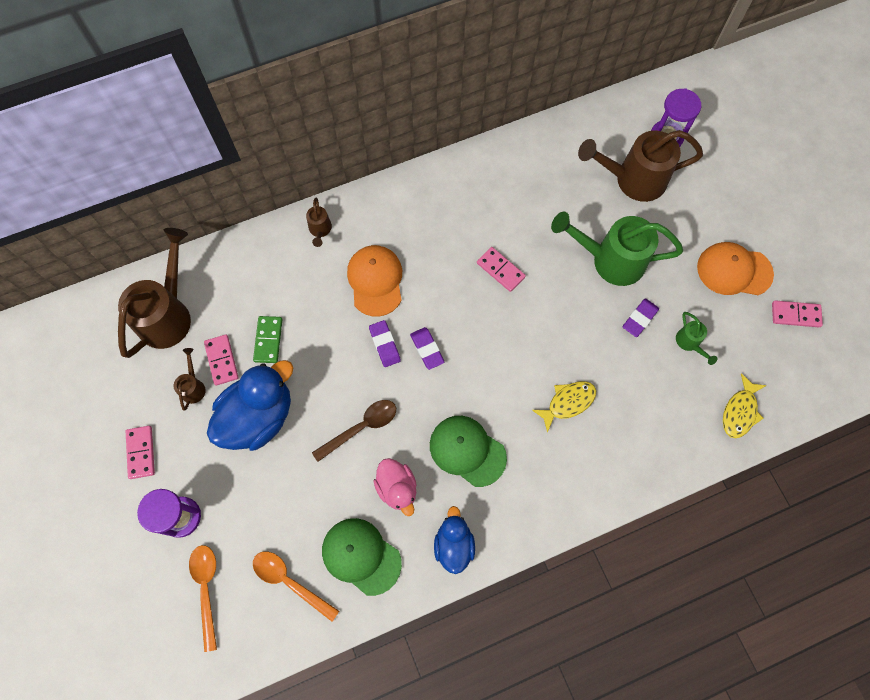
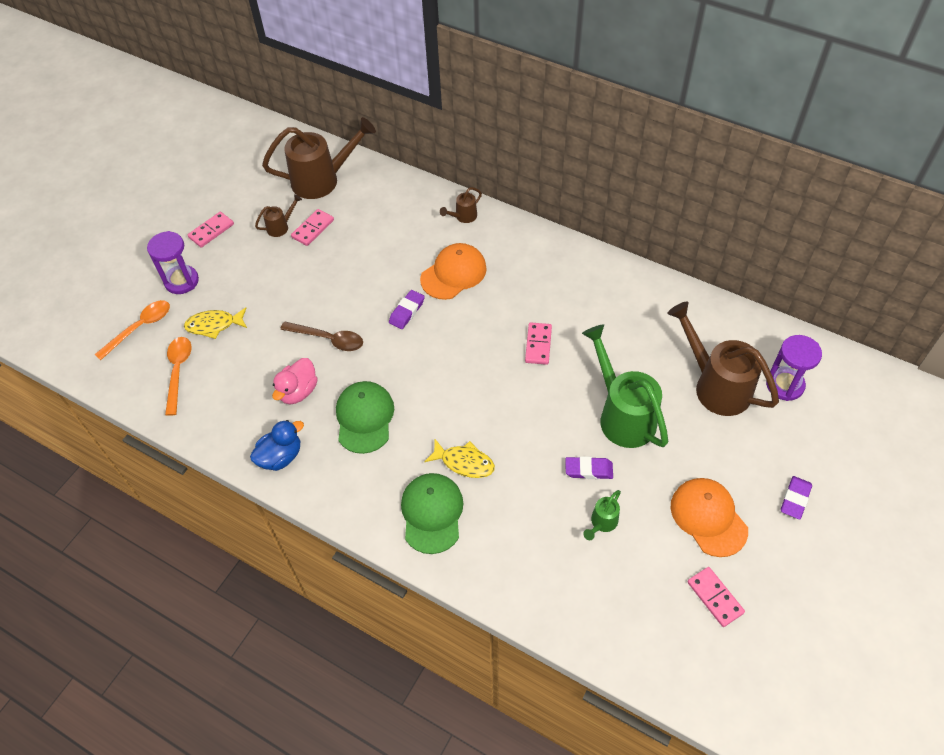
camera: 55 degrees right, 15 degrees down
(258, 416) = (288, 275): blue duck -> none
(268, 340) = (350, 243): green domino -> none
(361, 556) = (228, 402): green cap -> green cap (432, 513)
(427, 349) = (426, 339): purple eraser -> purple eraser (795, 499)
(740, 411) = (572, 605): yellow fish -> yellow fish (214, 325)

